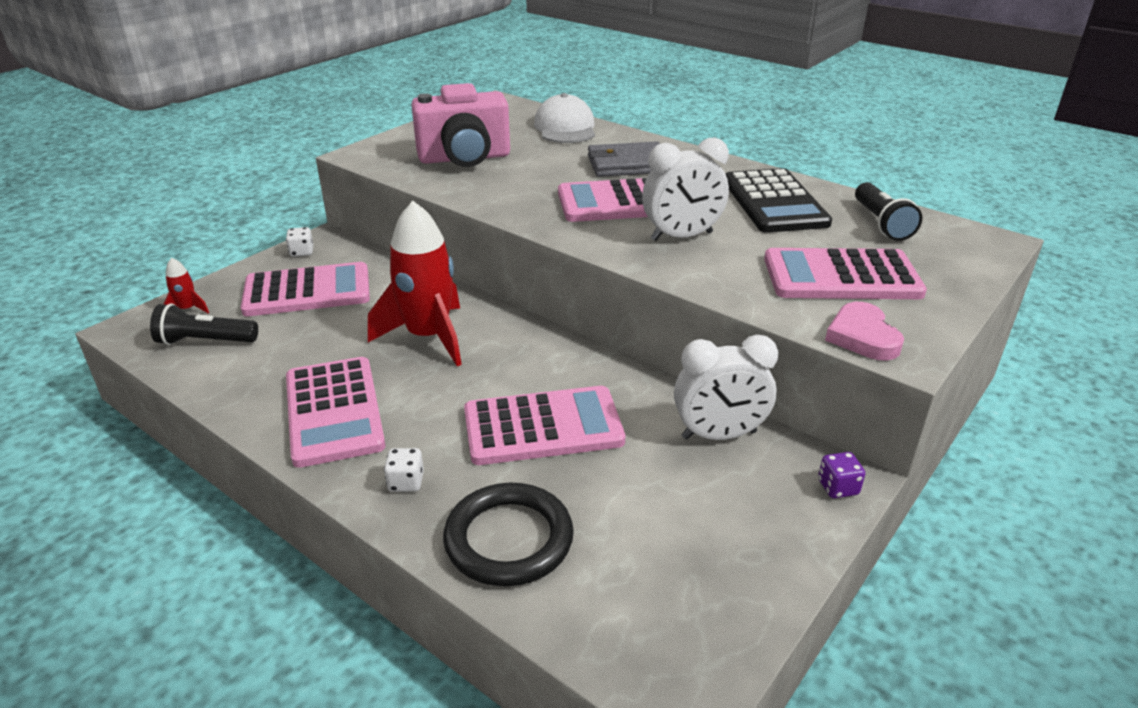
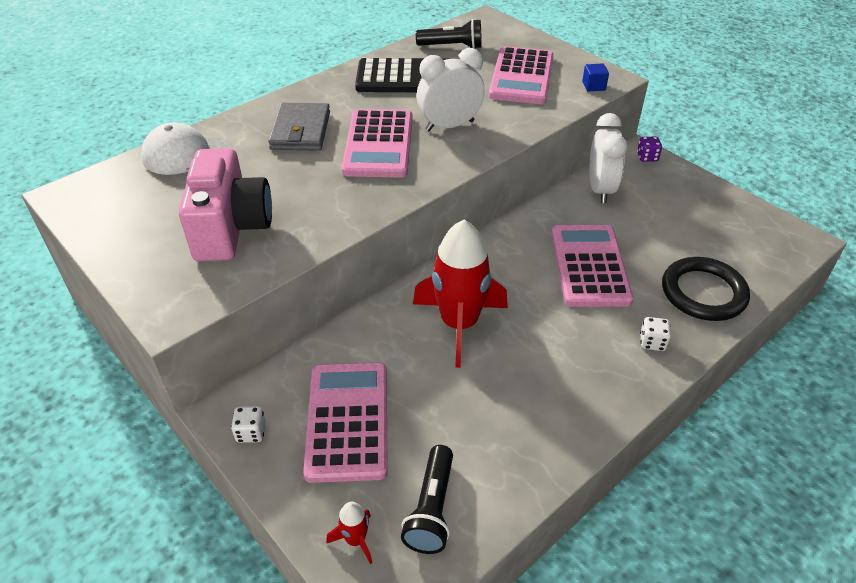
camera: 80 degrees left, 10 degrees up
(334, 411) = (564, 389): pink calculator -> none
(681, 236) = (449, 126): white clock -> white clock turned 105 degrees counterclockwise
(862, 336) = (593, 86): pink heart -> blue cube

